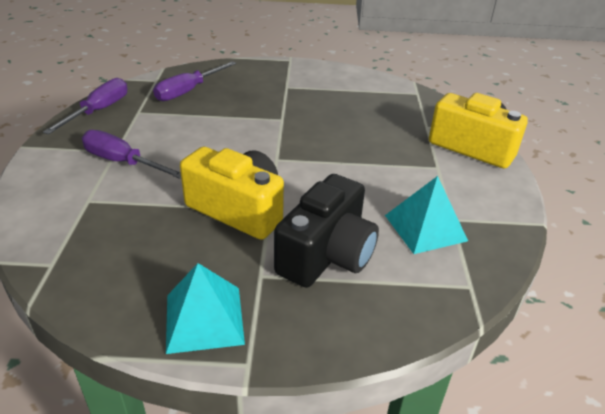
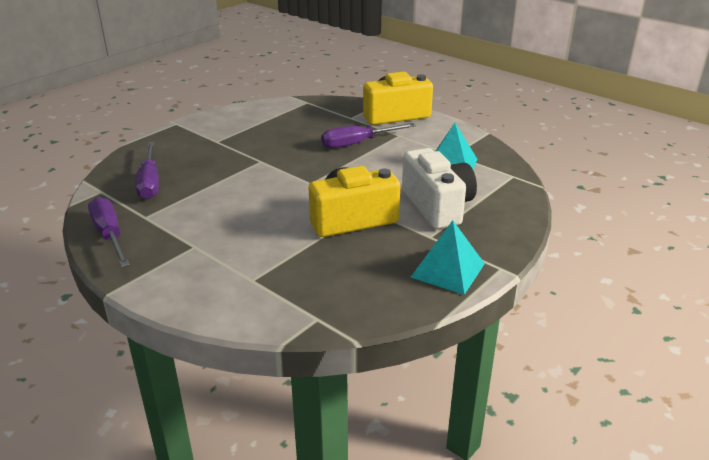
camera: 50 degrees left, 5 degrees down
(123, 162) = (218, 248): purple screwdriver -> purple screwdriver (357, 143)
(327, 255) = (437, 206): black camera -> white camera

